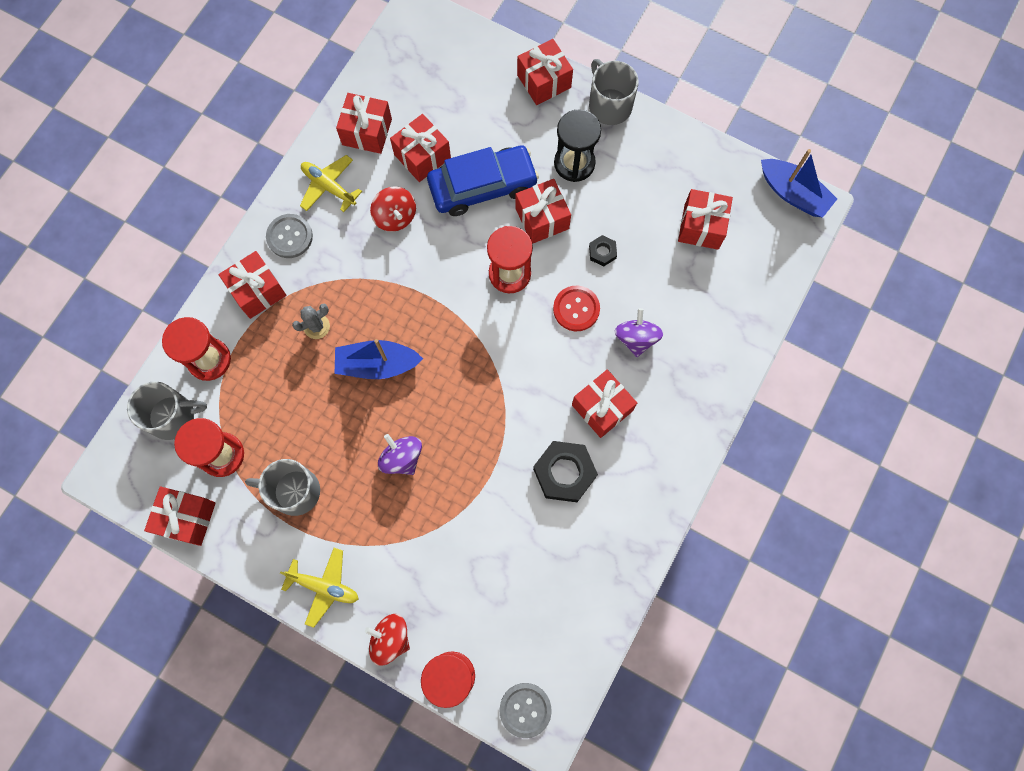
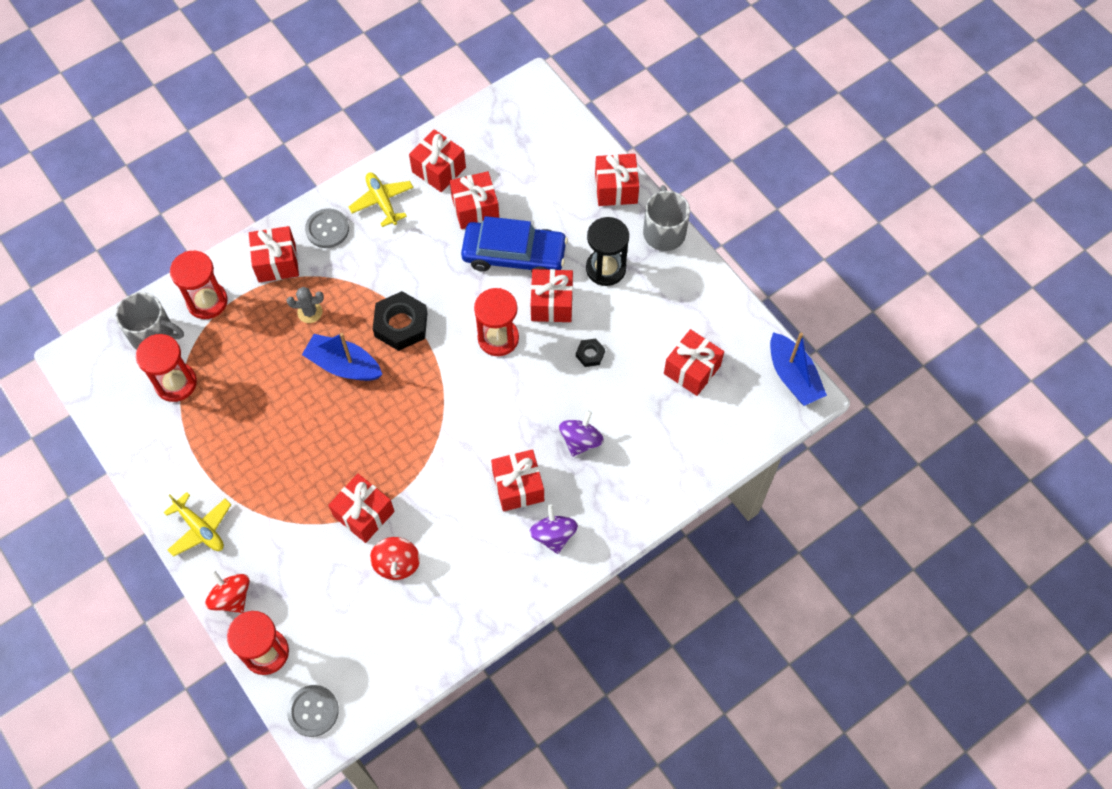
camera: 25 degrees right, 10 degrees down
(187, 518) = (120, 421): red gift -> red gift (364, 514)
(294, 491) = (218, 439): grey mug -> none
(395, 217) = (425, 249): red spinning top -> red spinning top (397, 564)
(402, 458) = (322, 452): purple spinning top -> purple spinning top (553, 535)
(564, 473) = (455, 527): black nut -> black nut (401, 324)
(576, 309) = (540, 393): red button -> none

